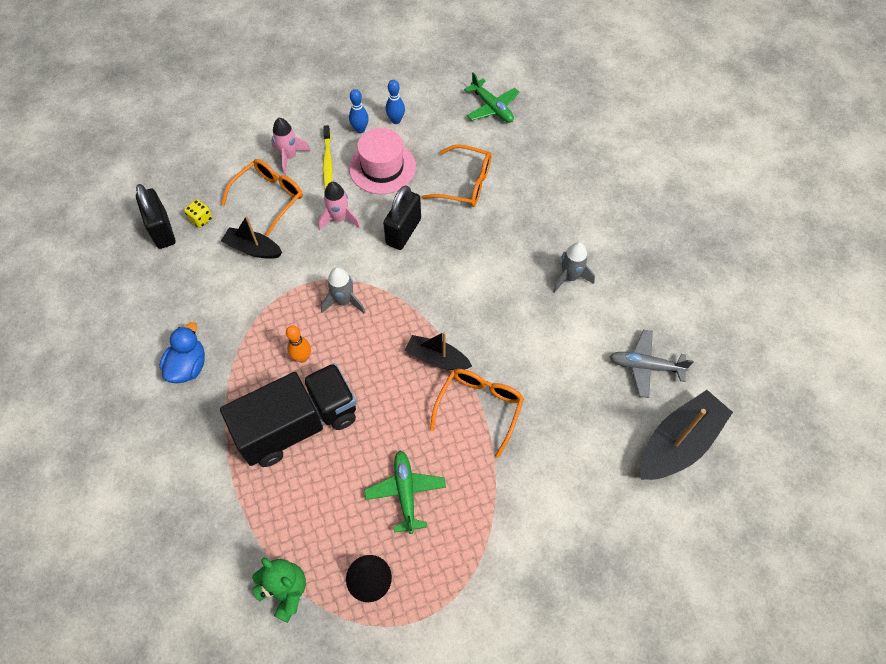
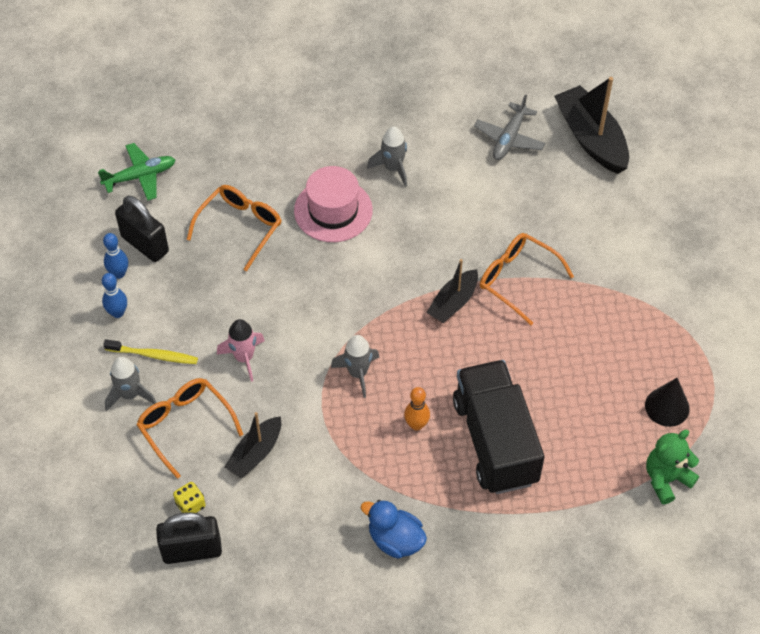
camera: 75 degrees left, 5 degrees down
(289, 157) = (130, 394): pink rocket -> grey rocket
(382, 167) = (185, 301): pink hat -> pink hat (333, 210)
(403, 232) = (285, 299): black padlock -> black padlock (145, 244)
(405, 492) = (590, 360): green plane -> none

